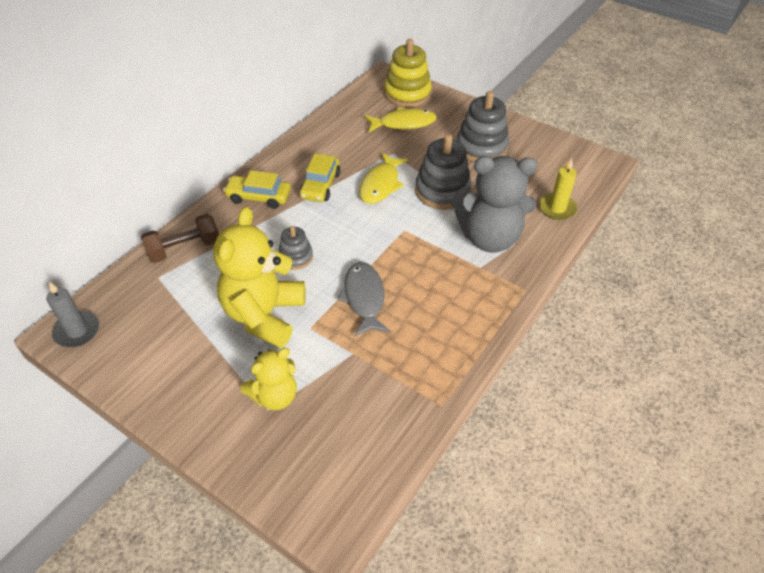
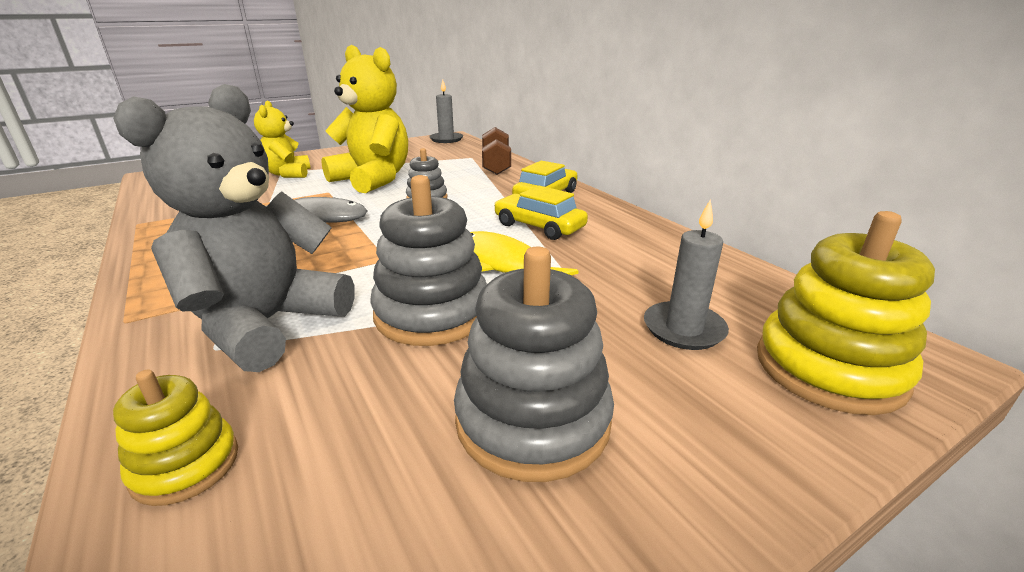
camera: 115 degrees right, 20 degrees down
(403, 123) = (683, 329): yellow fish -> grey candle
(557, 208) = (185, 465): yellow candle -> yellow stacking toy

